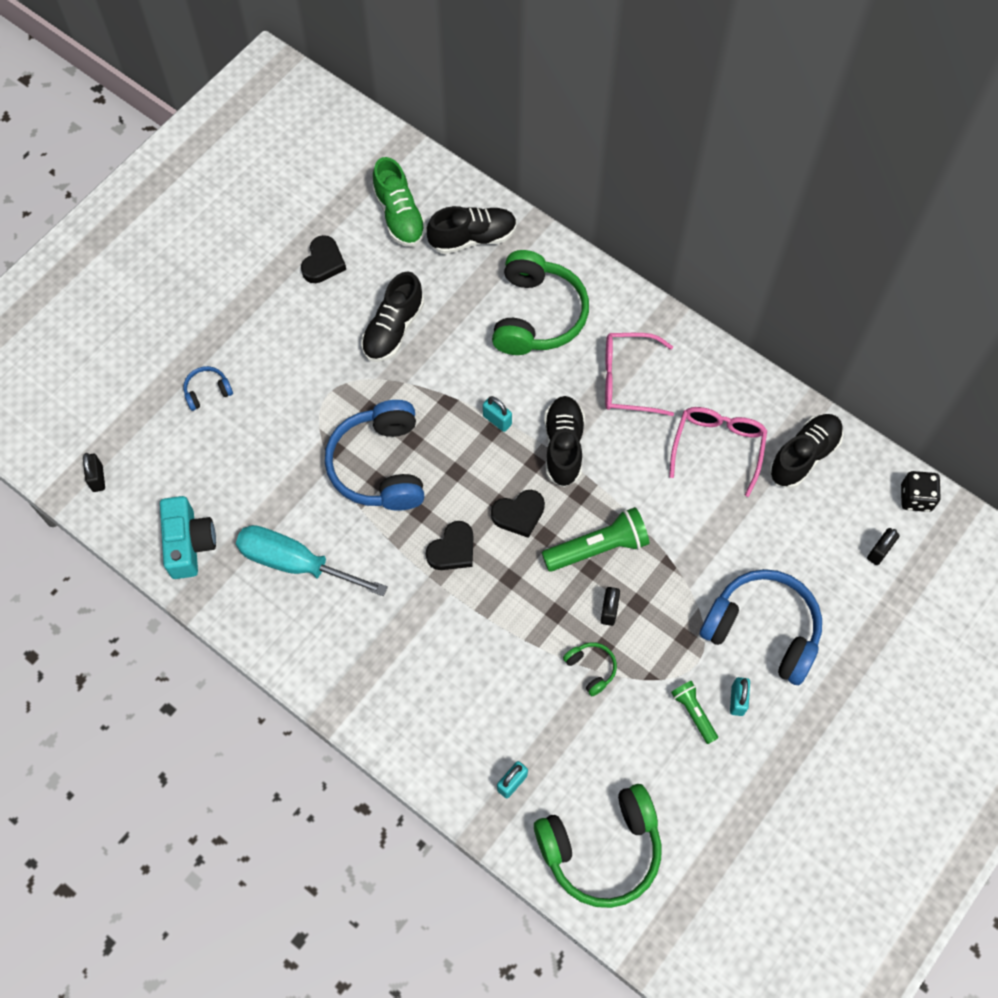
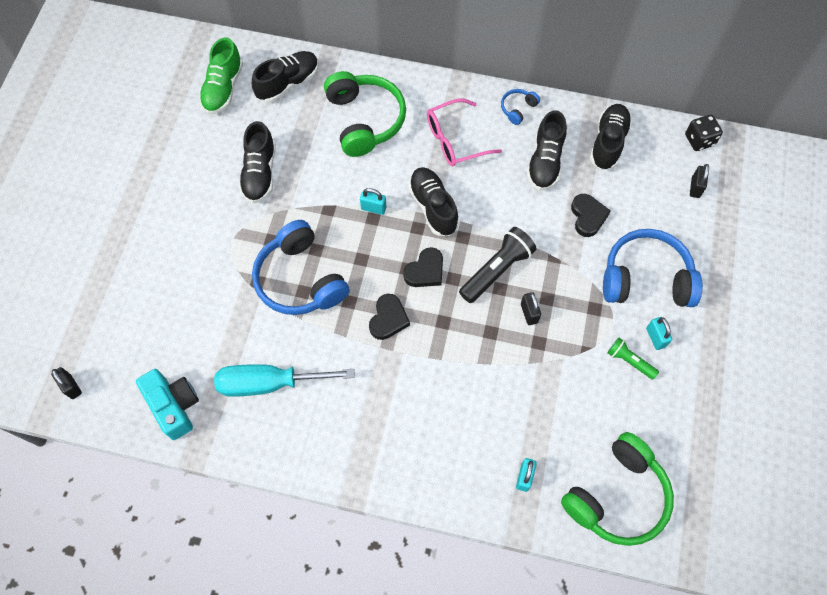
camera: 25 degrees left, 0 degrees up
(207, 391) = (132, 280): blue headphones -> blue headphones (518, 109)
(323, 262) = (180, 145): black heart -> black heart (588, 216)
(399, 216) = (223, 88): green shoe -> green shoe turned 60 degrees clockwise
(591, 669) = (538, 362): green headphones -> none
(597, 548) = (496, 270): green flashlight -> black flashlight
(718, 447) = (545, 162): pink glasses -> black shoe

